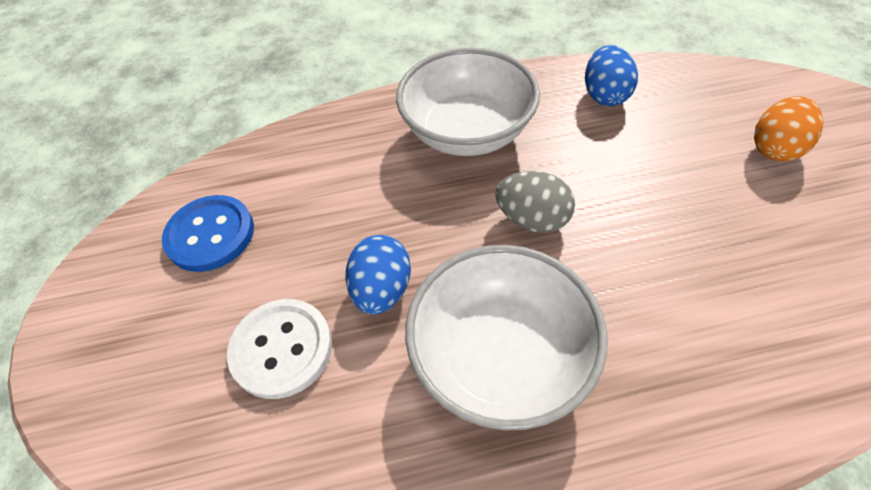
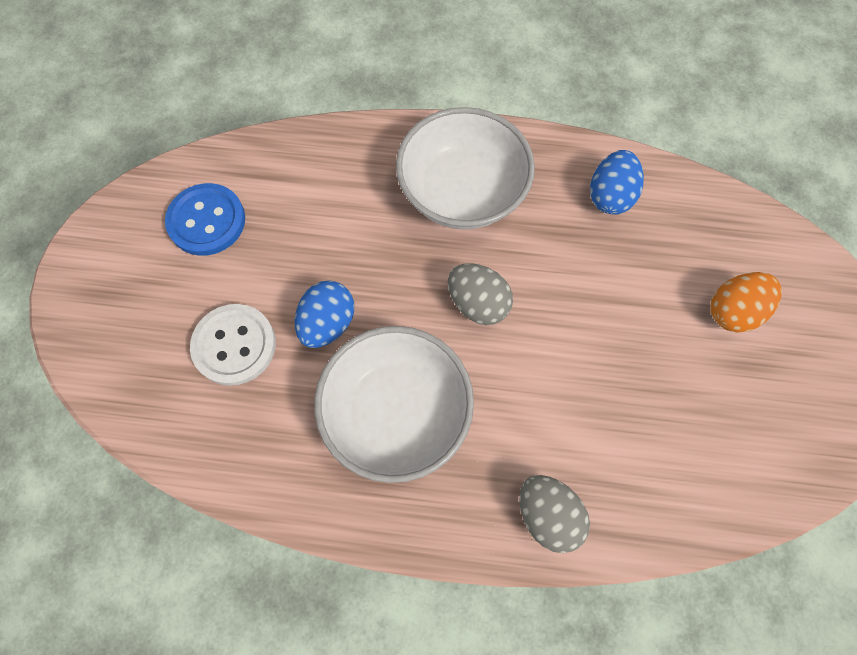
camera: 15 degrees right, 15 degrees up
(729, 406) = (547, 515): none -> grey egg

